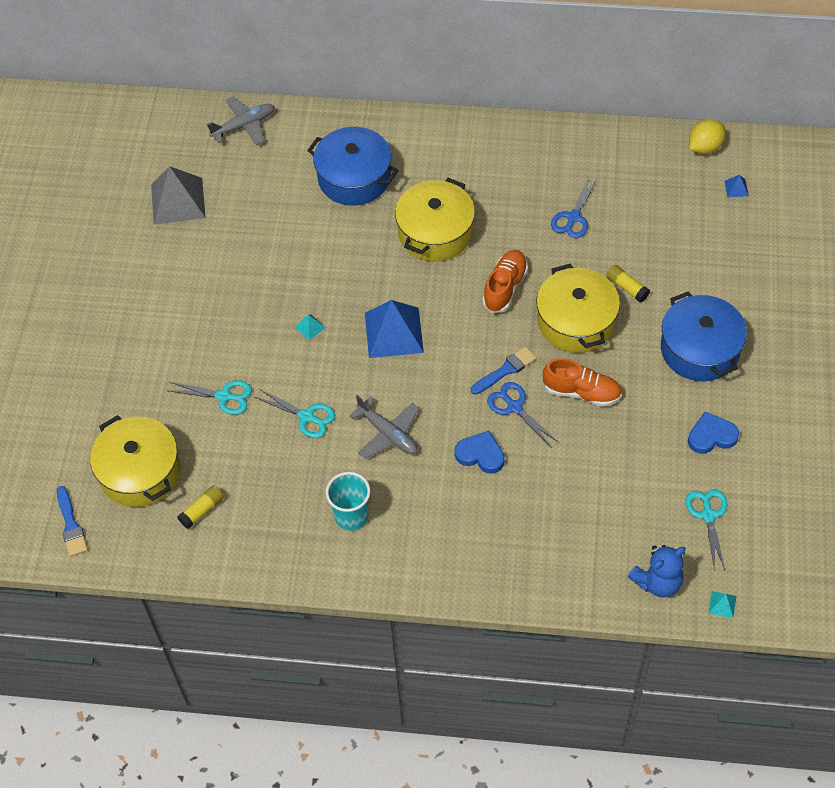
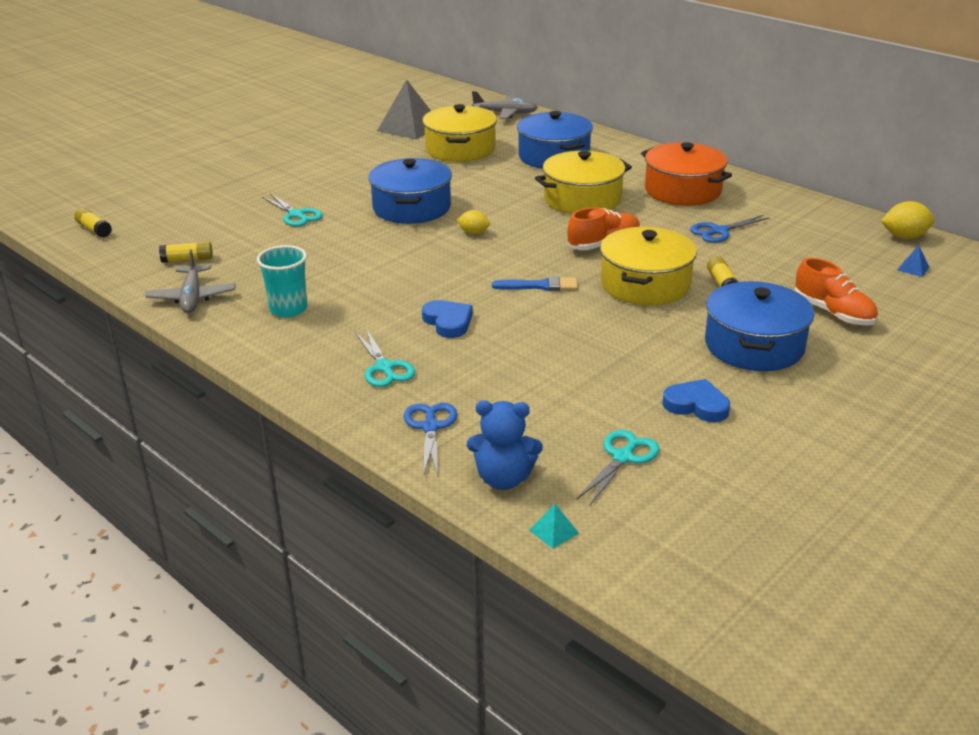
camera: 35 degrees right, 25 degrees down
(71, 525) = (94, 230): blue brush -> yellow glue stick
(140, 472) = (180, 225): yellow pot -> yellow pot (460, 149)
(306, 417) = (339, 247): turquoise scissors -> turquoise scissors (384, 368)
(310, 327) = (412, 208): turquoise pyramid -> blue pot
(388, 433) = (388, 279): grey plane -> grey plane (192, 297)
(393, 332) = (473, 233): blue pyramid -> yellow lemon
(502, 172) = (683, 190): none -> orange pot
(514, 407) = (519, 308): blue scissors -> blue scissors (430, 427)
(582, 392) = (595, 325): orange shoe -> orange shoe (833, 313)

